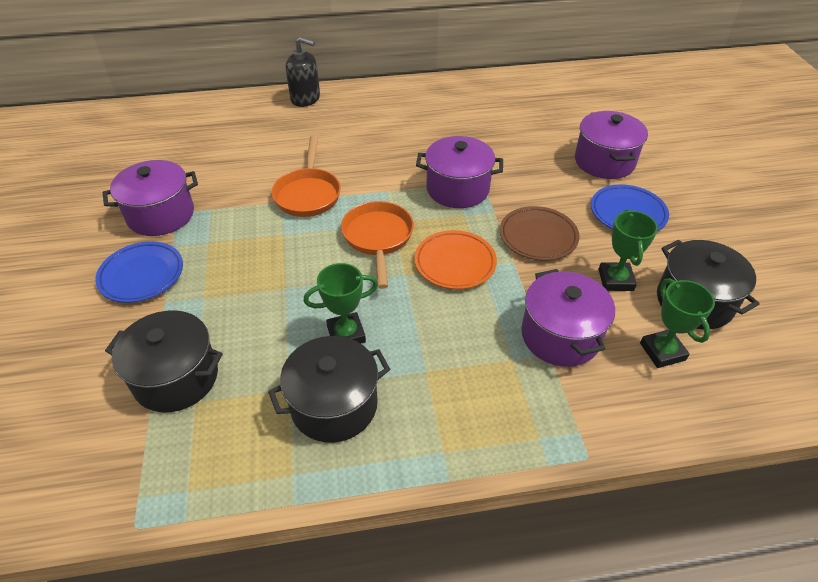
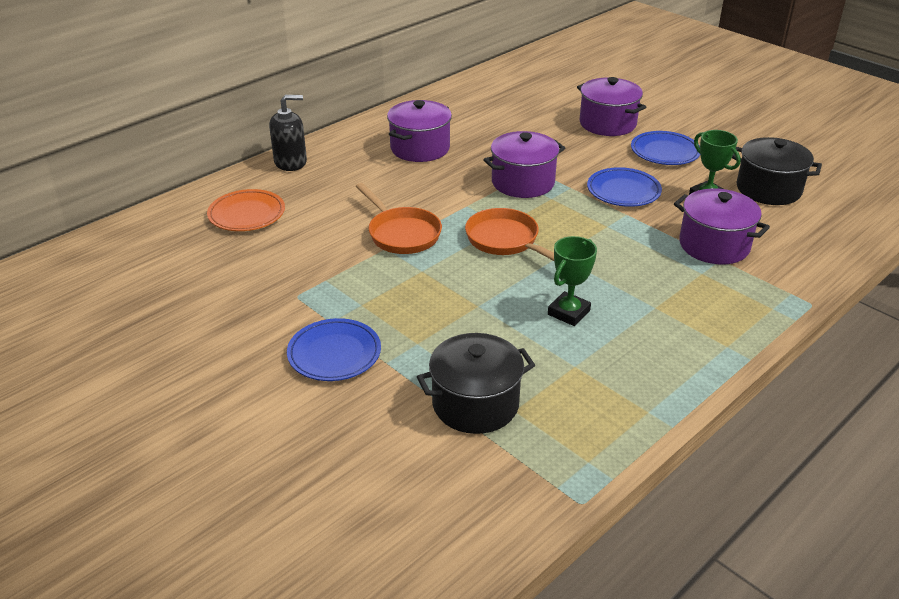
camera: 35 degrees left, 10 degrees down
(161, 215) = (282, 304): purple pot -> purple pot (420, 148)
(334, 405) = (620, 358): black pot -> none
(455, 263) = (586, 232): orange plate -> orange plate (247, 214)
(538, 237) = (623, 191): brown plate -> blue plate
(662, 351) = (784, 226): green trophy -> none

